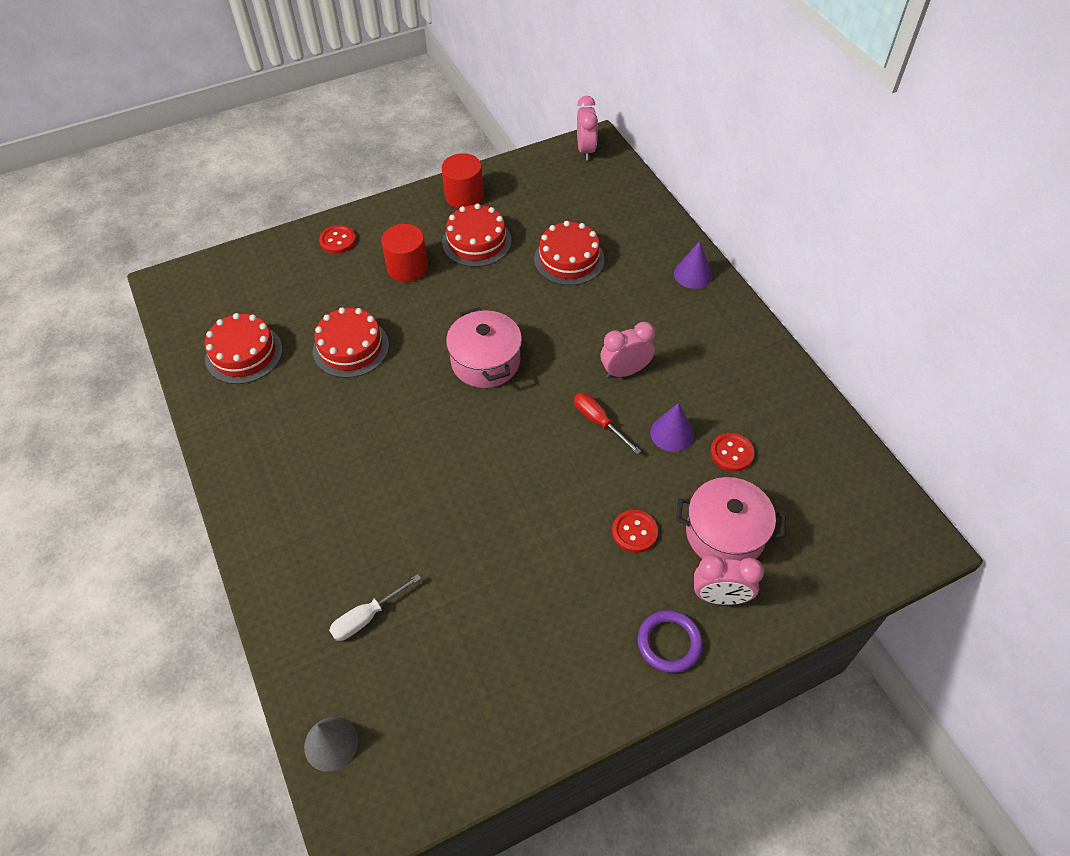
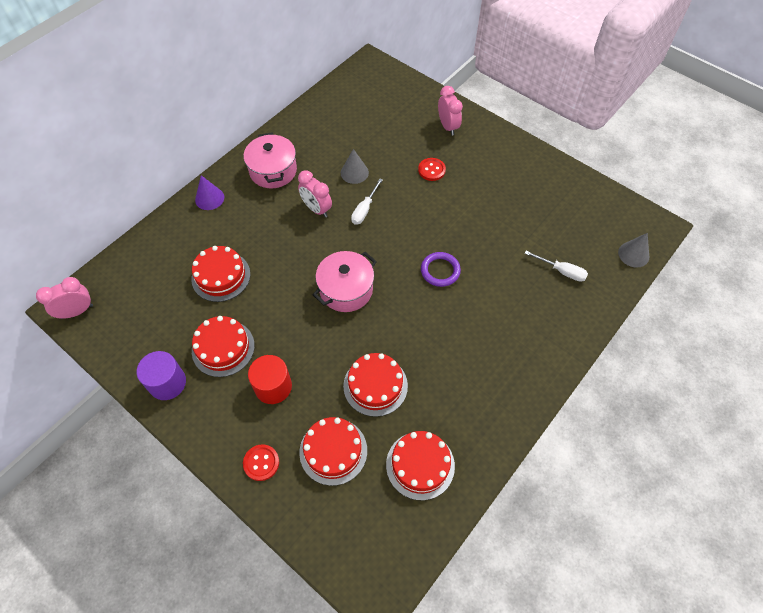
camera: 115 degrees left, 5 degrees up
(309, 293) = (333, 451): none -> red cake
(464, 196) = (167, 383): red cylinder -> purple cylinder
(599, 422) = (364, 209): red screwdriver -> white screwdriver
(669, 643) = (485, 139): purple ring -> purple ring (440, 271)
(672, 433) = (354, 172): purple cone -> grey cone
(725, 534) = (409, 133): pink pot -> pink pot (273, 171)
(731, 453) = (354, 143): red button -> none

